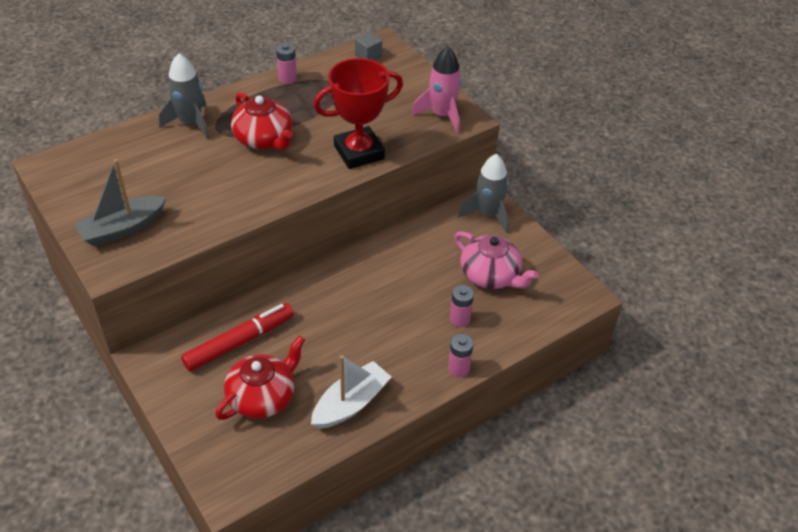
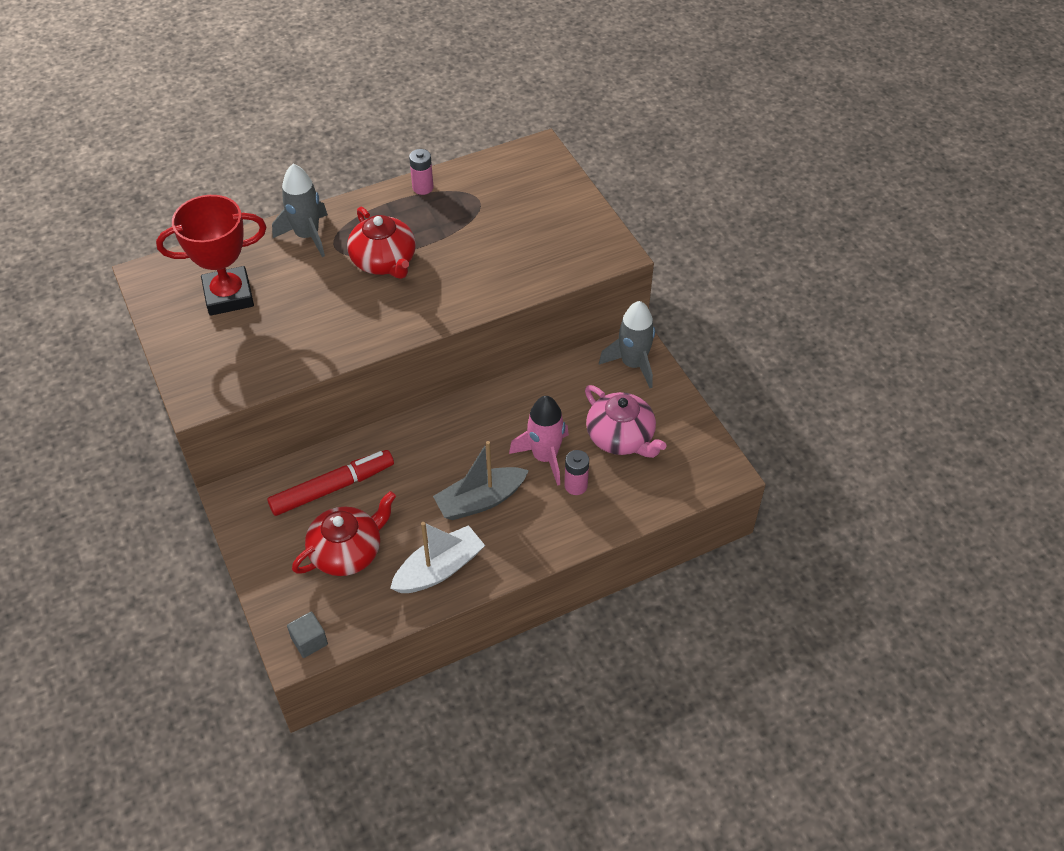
camera: 10 degrees right, 5 degrees up
(122, 228) = (217, 356): grey boat -> grey boat (480, 500)
(359, 152) = (486, 286): red trophy -> red trophy (228, 296)
(368, 56) = (520, 164): grey cube -> grey cube (309, 641)
(442, 115) = (589, 247): pink rocket -> pink rocket (545, 457)
(458, 368) = (563, 542): pink battery -> none

